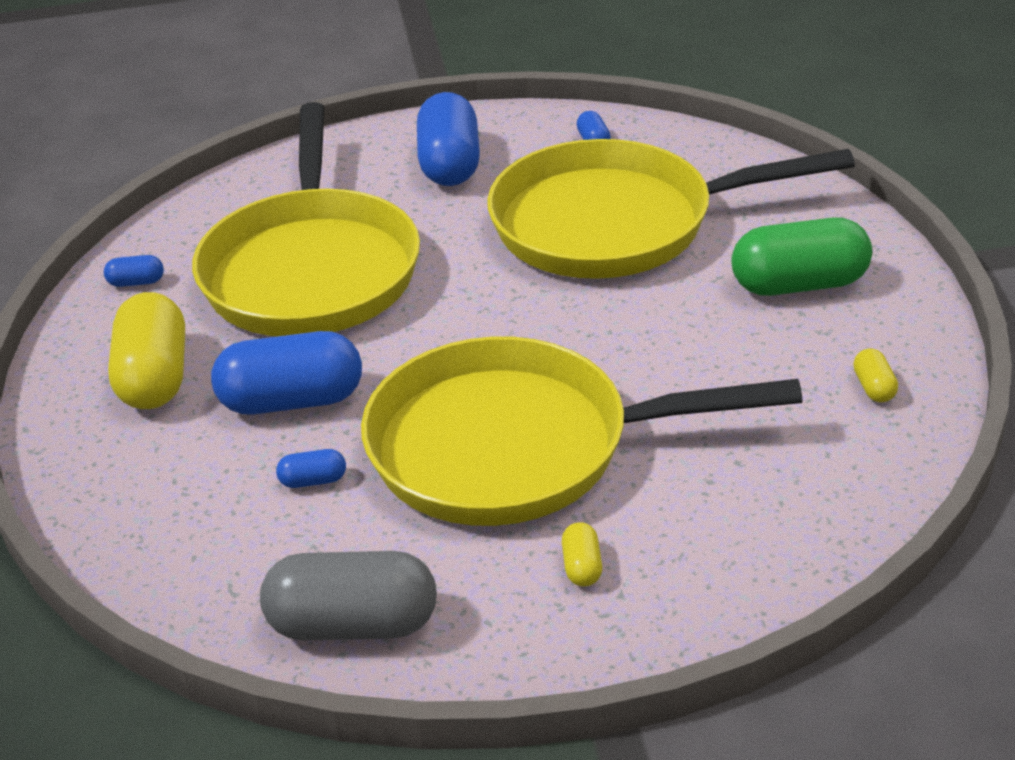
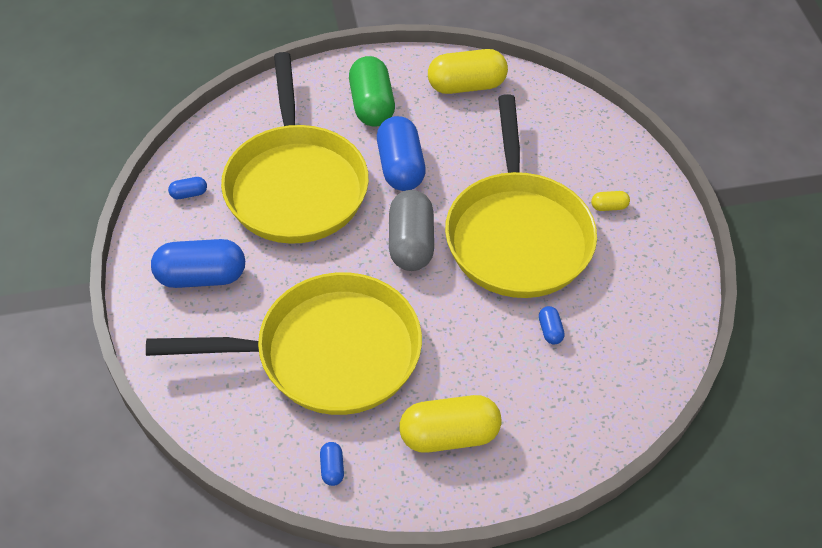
camera: 95 degrees left, 15 degrees up
(292, 401) = (475, 349): blue capsule -> blue capsule (400, 167)
(353, 625) = (661, 301): grey capsule -> grey capsule (411, 243)
(874, 388) = (466, 86): yellow capsule -> yellow capsule, size x2.27

